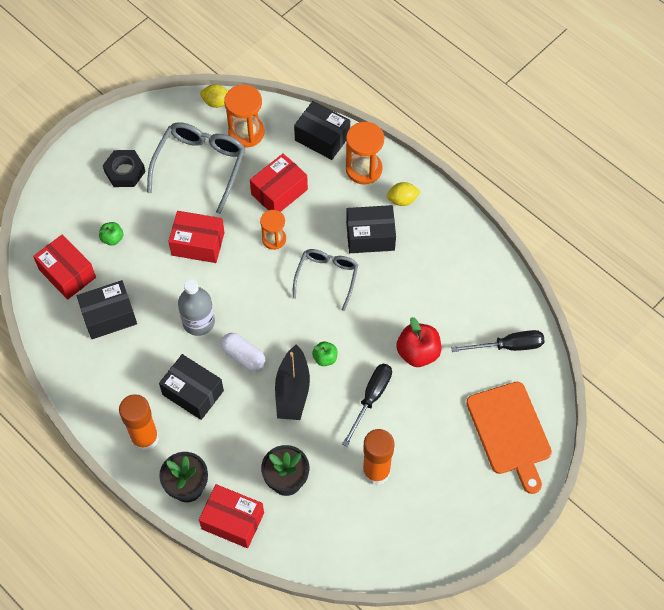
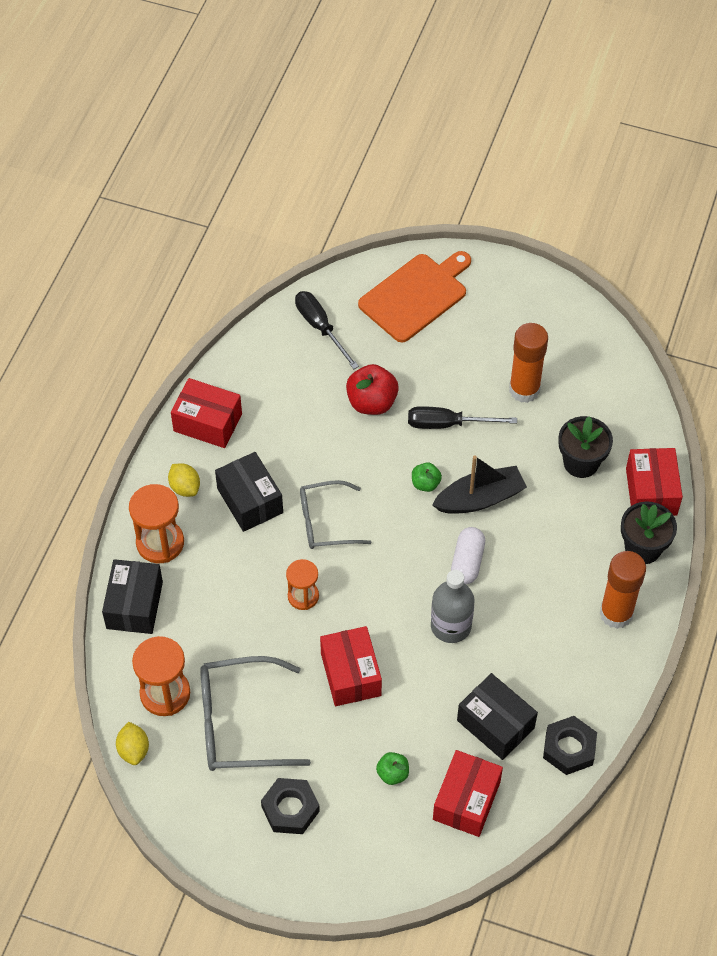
camera: 115 degrees left, 5 degrees down
(64, 354) = (569, 748): none -> black nut
(193, 393) = (537, 592): black box -> none
(279, 192) = (235, 618): red box -> red box (207, 422)

